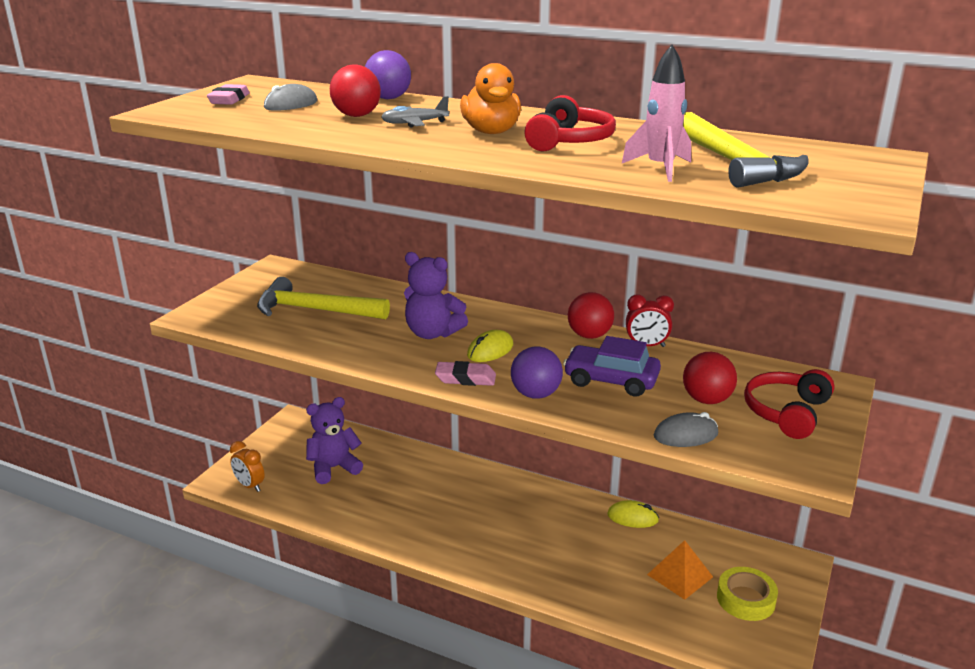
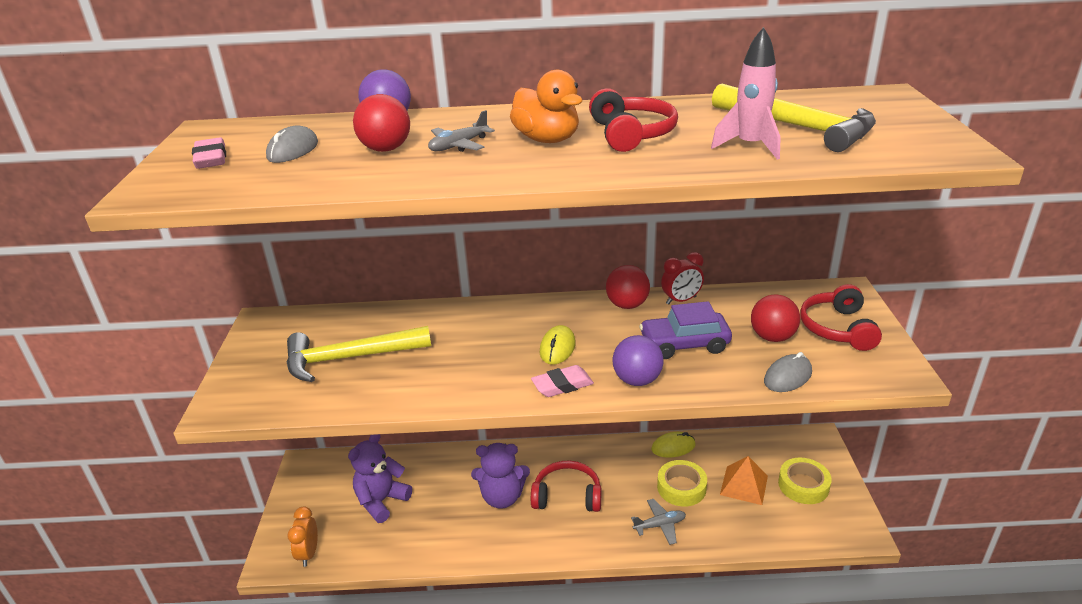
camera: 25 degrees left, 5 degrees up
(250, 486) = (309, 553): orange clock -> orange clock turned 75 degrees clockwise
(432, 333) = (489, 347): purple teddy bear -> purple teddy bear (502, 497)
(495, 521) = (567, 496): none -> red headphones
(564, 577) = (660, 525): none -> grey plane
(612, 554) = (681, 488): none -> yellow tape

